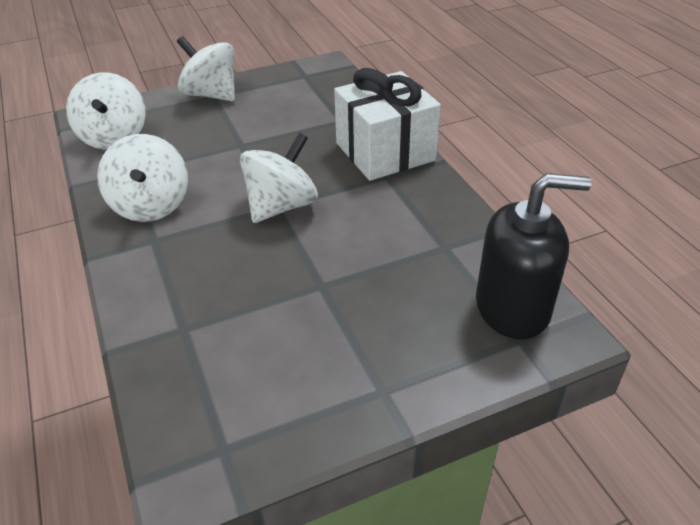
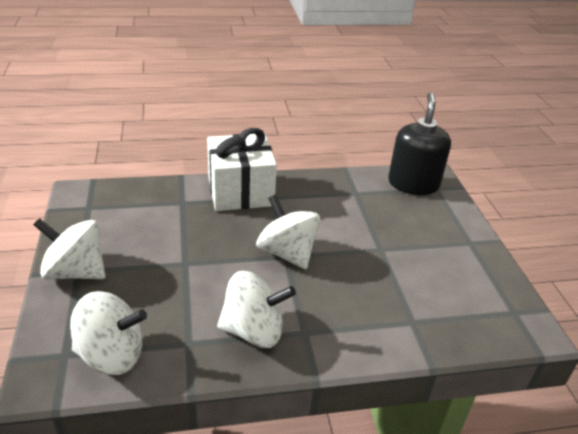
camera: 80 degrees left, 5 degrees down
(211, 95) = (75, 272): white spinning top -> white spinning top turned 60 degrees clockwise

